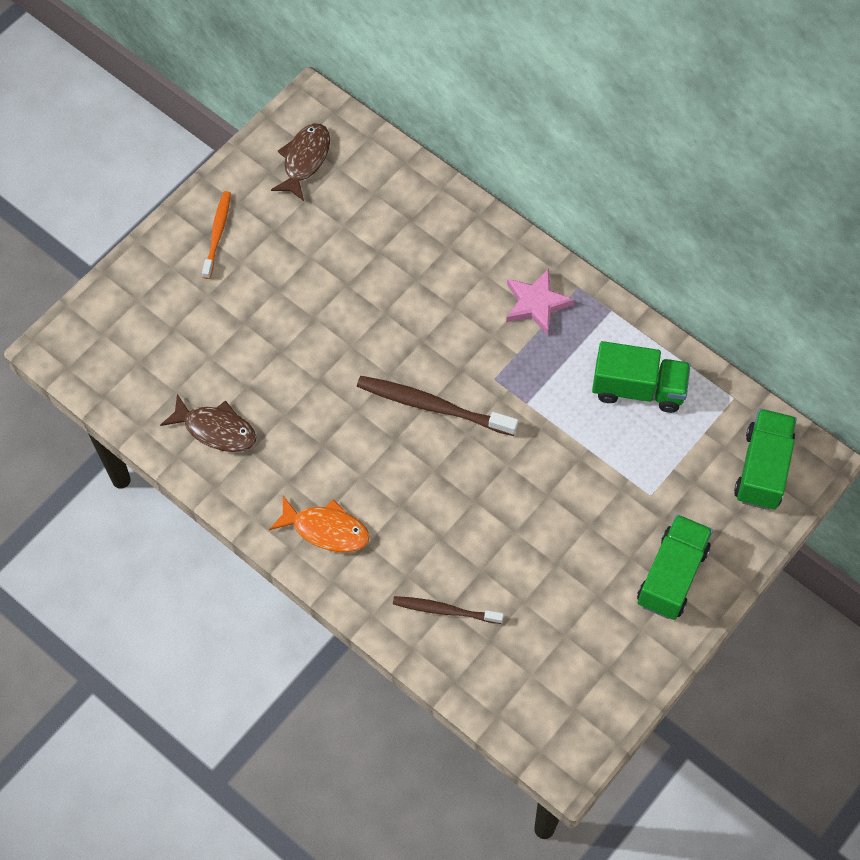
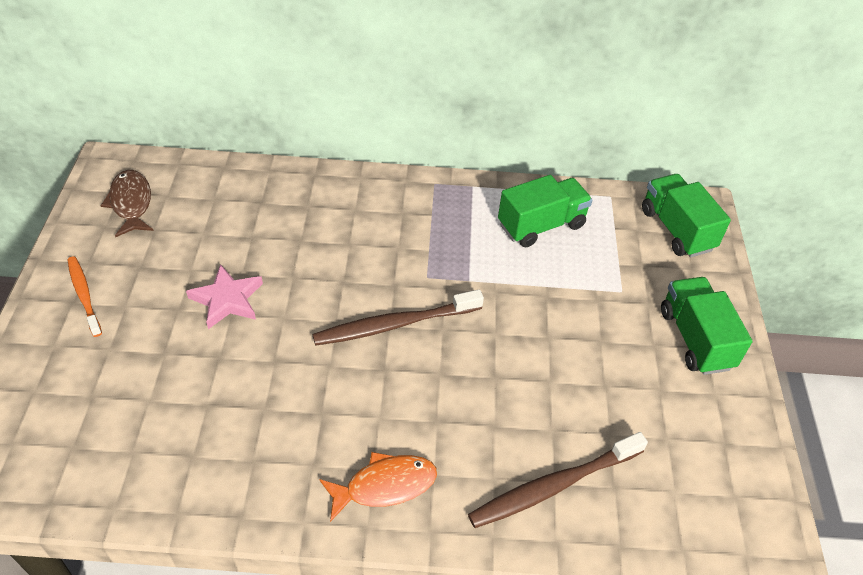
camera: 40 degrees left, 15 degrees down
(216, 429) = (202, 462): brown fish -> none
(444, 610) = (553, 486): brown toothbrush -> brown toothbrush, size x1.58
(536, 303) = (412, 209): pink star -> pink star (227, 299)

